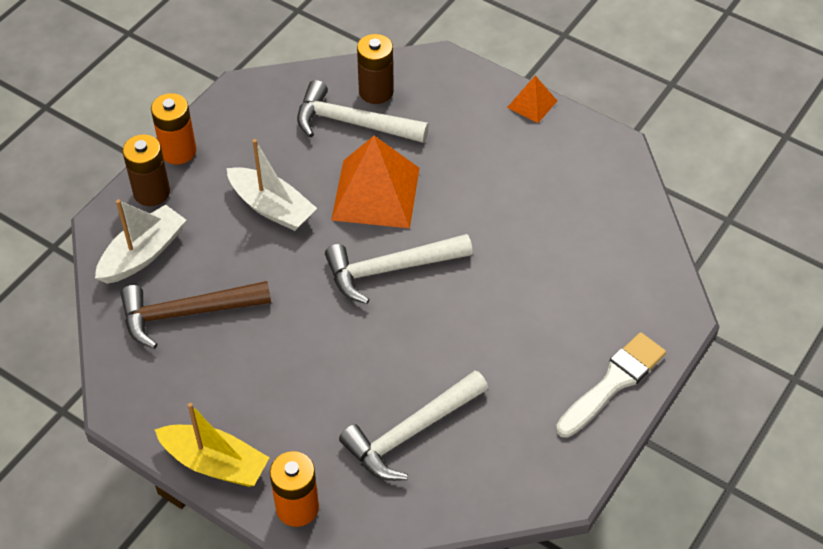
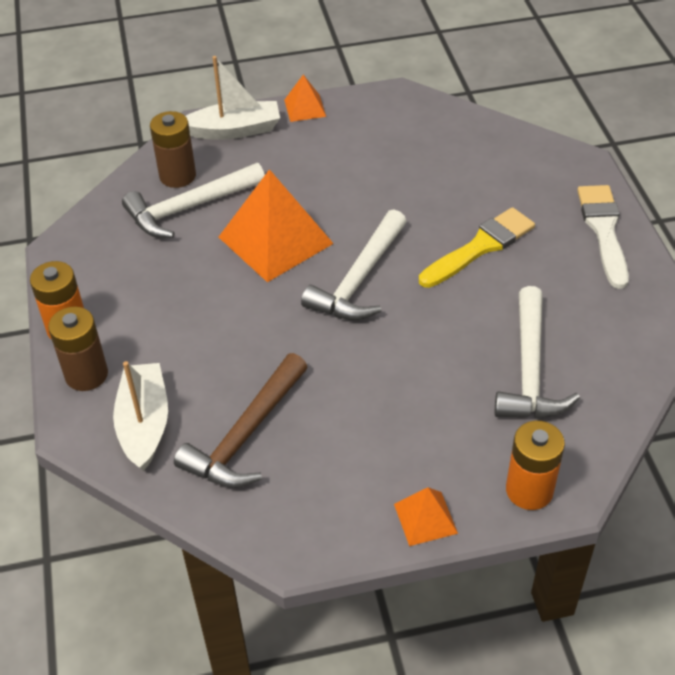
camera: 45 degrees left, 5 degrees down
(215, 463) = (425, 518): yellow boat -> orange pyramid
(271, 207) = (207, 309): white boat -> white boat (234, 130)
(504, 317) = (480, 247): none -> yellow brush

